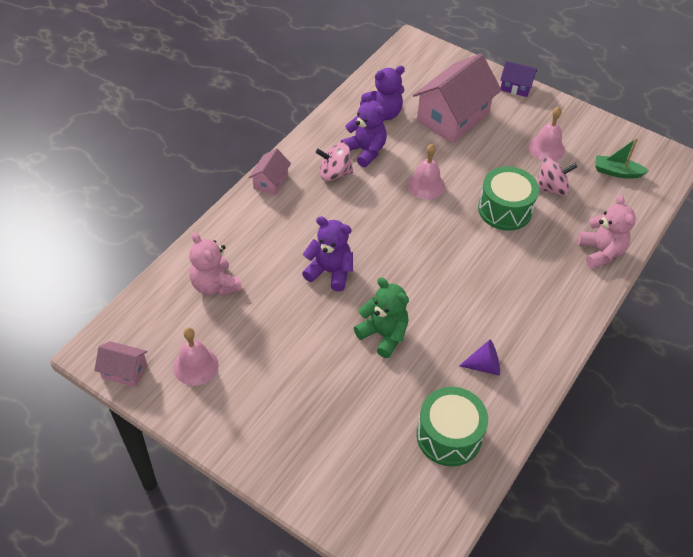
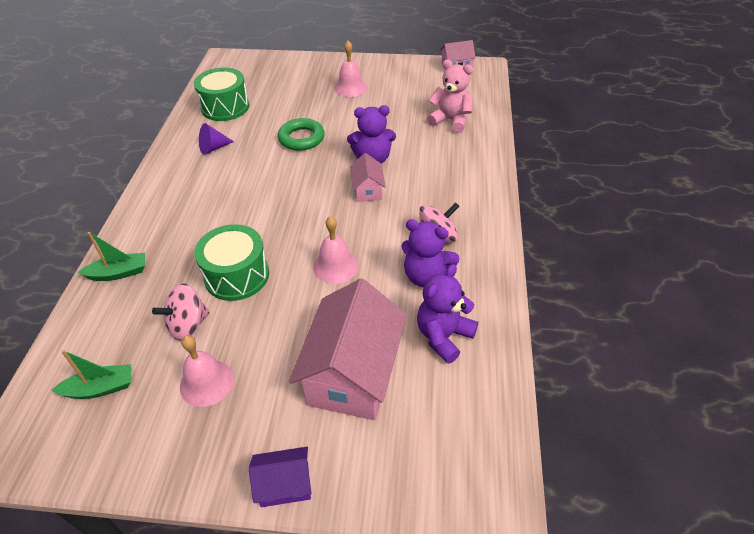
camera: 155 degrees right, 5 degrees down
(195, 366) = (416, 82): pink bell -> pink bell (350, 88)
(270, 181) = (488, 205): pink house -> pink house (368, 190)
(383, 335) = (301, 138): green teddy bear -> green ring
(601, 252) = (118, 273): pink teddy bear -> green boat

